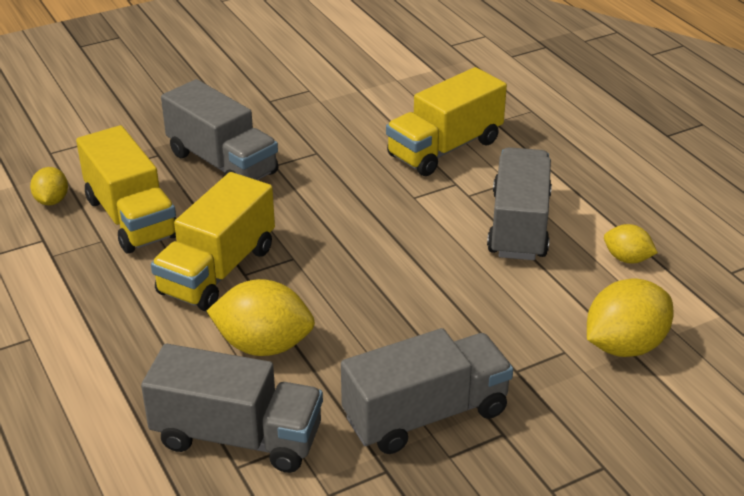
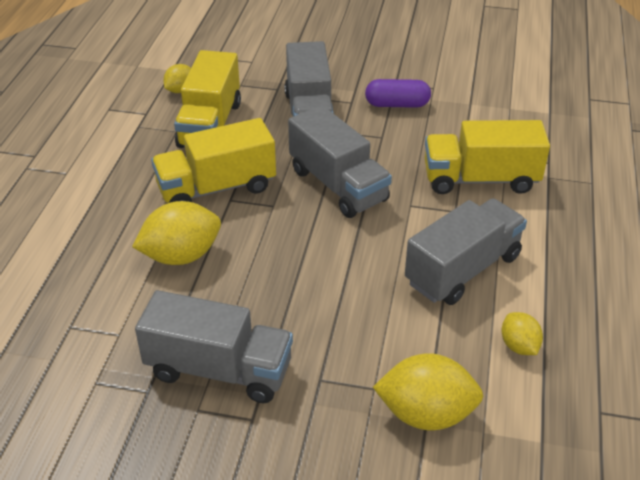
camera: 40 degrees right, 5 degrees up
(237, 437) = (93, 307): grey truck -> grey truck (338, 185)
(263, 345) = (181, 256): yellow lemon -> yellow lemon turned 75 degrees counterclockwise
(295, 118) = (397, 104): none -> purple capsule

